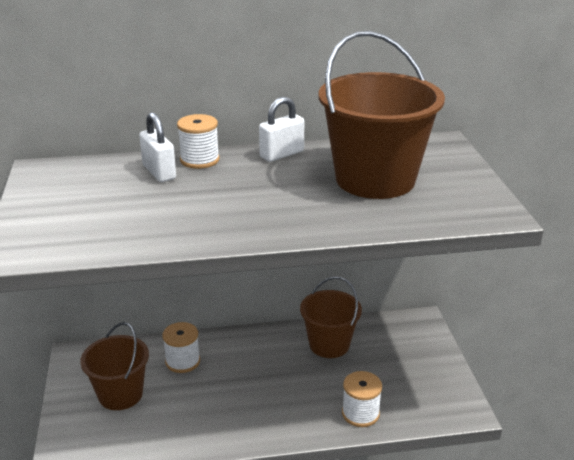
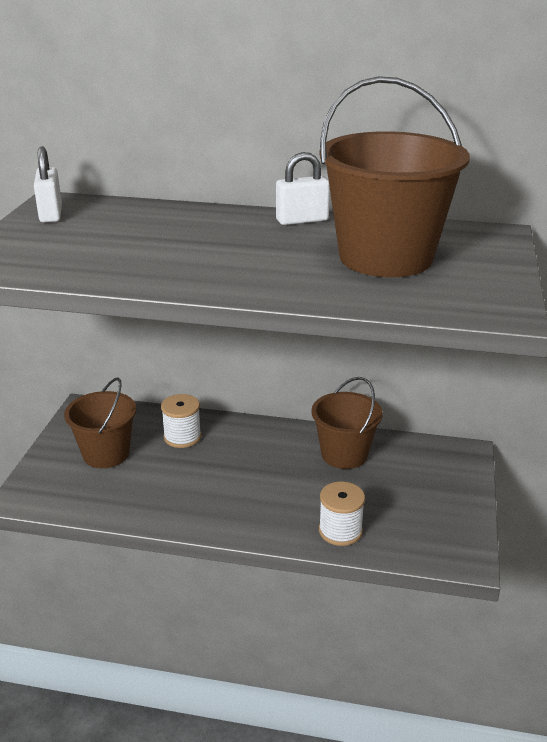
camera: 20 degrees right, 0 degrees up
(159, 172) = (162, 219): white padlock -> white padlock (51, 214)
(199, 160) = (212, 214): white spool -> none

